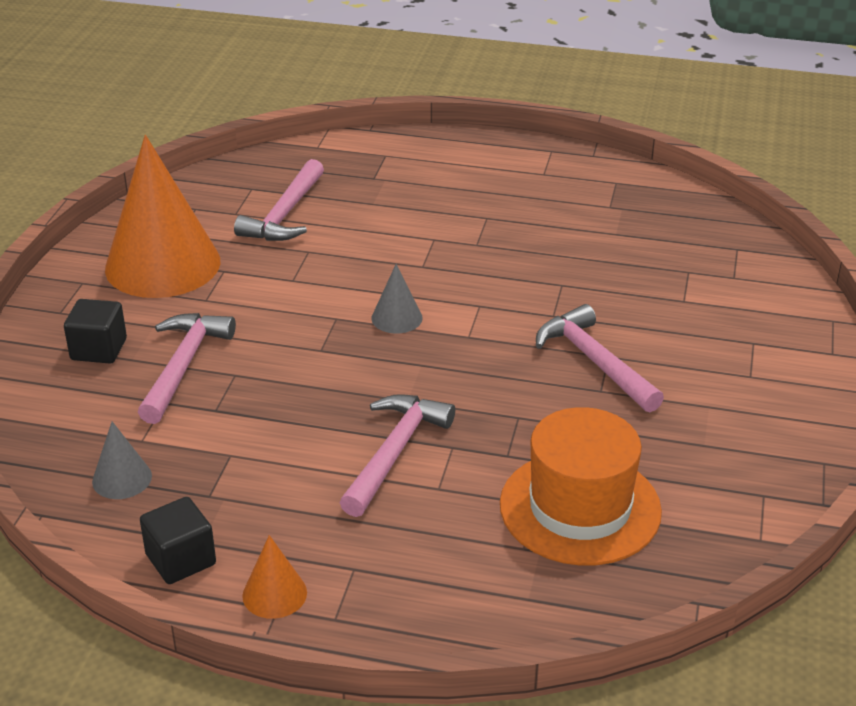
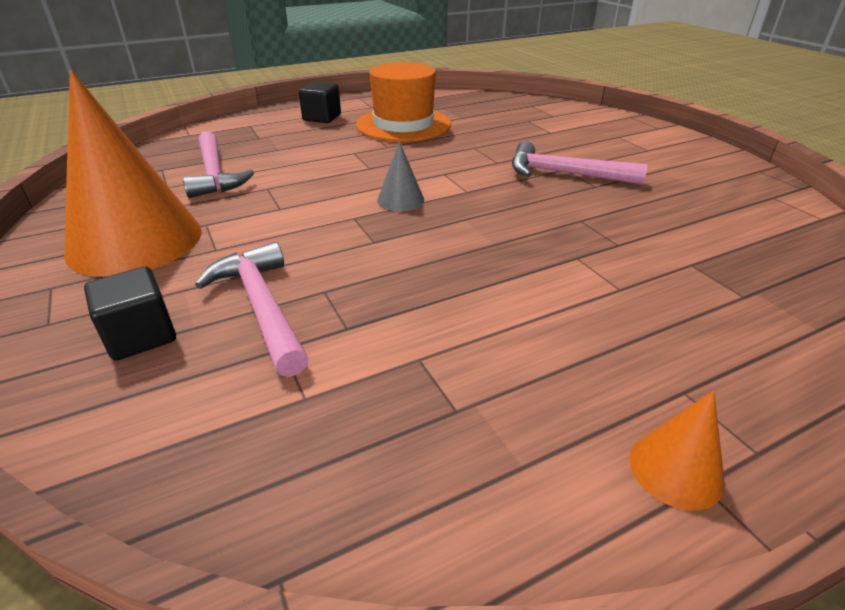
camera: 40 degrees left, 0 degrees up
(122, 478) = (336, 454): grey cone -> none
(181, 559) = (534, 505): black cube -> black cube (322, 118)
(394, 453) = (548, 282): pink hammer -> none
(580, 508) = (718, 252): orange hat -> orange hat (403, 125)

